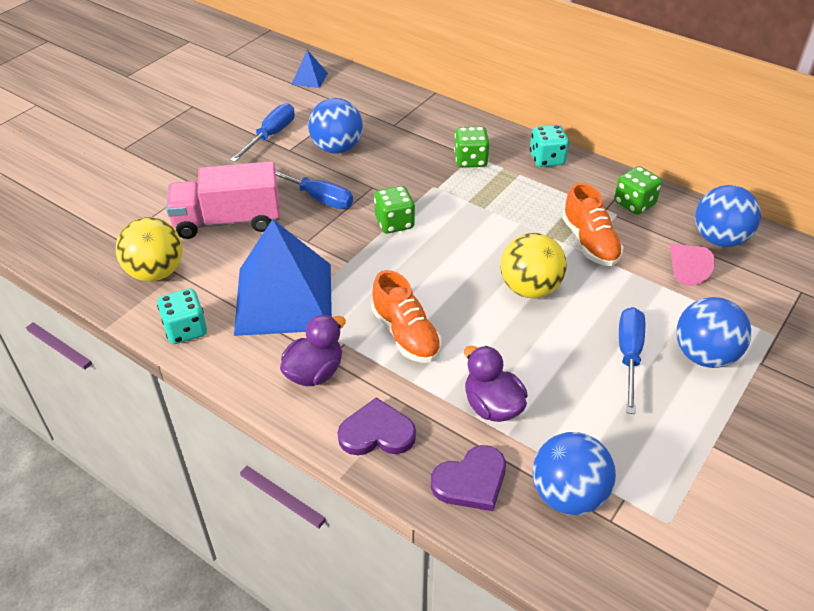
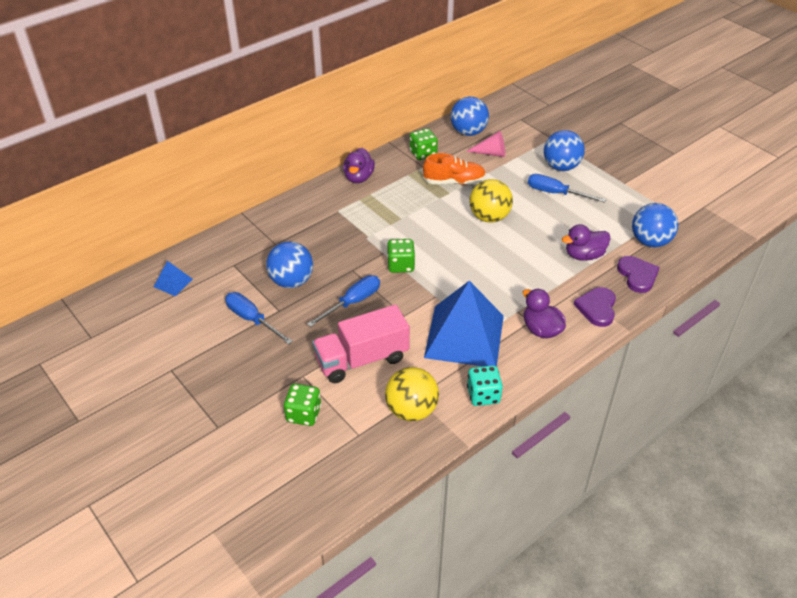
camera: 75 degrees left, 0 degrees up
(228, 221) = (362, 359): pink truck -> pink truck turned 60 degrees clockwise
(406, 334) = (516, 280): orange shoe -> none
(470, 160) = (343, 213): green dice -> green dice (303, 414)
(547, 159) = (358, 177): turquoise dice -> purple duck

